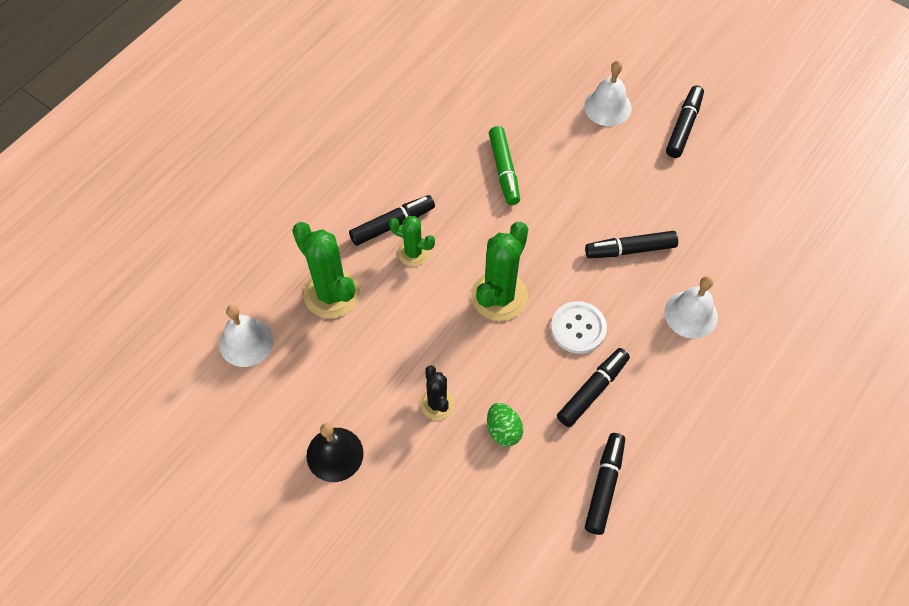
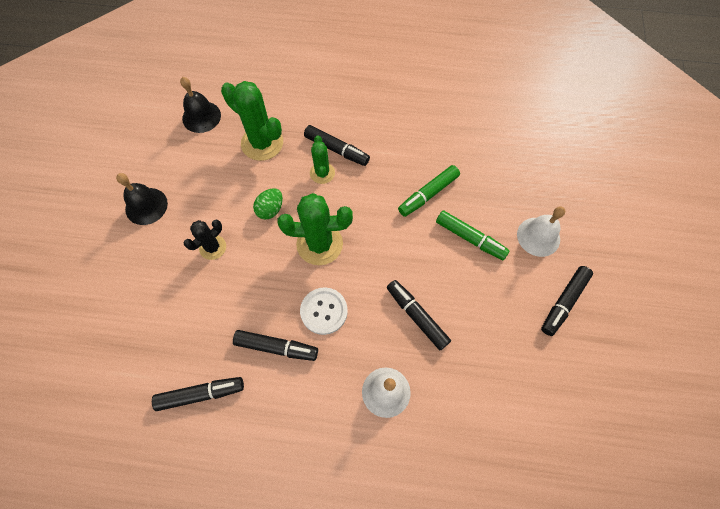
camera: 60 degrees right, 5 degrees up
(246, 342) = (201, 117): white bell -> black bell
(331, 293) = (262, 143): green cactus -> green cactus turned 75 degrees counterclockwise
(503, 430) = (213, 300): green egg -> green egg (270, 209)
(575, 161) = (470, 238): none -> green marker
(683, 126) = (563, 302): black marker -> black marker turned 135 degrees clockwise

